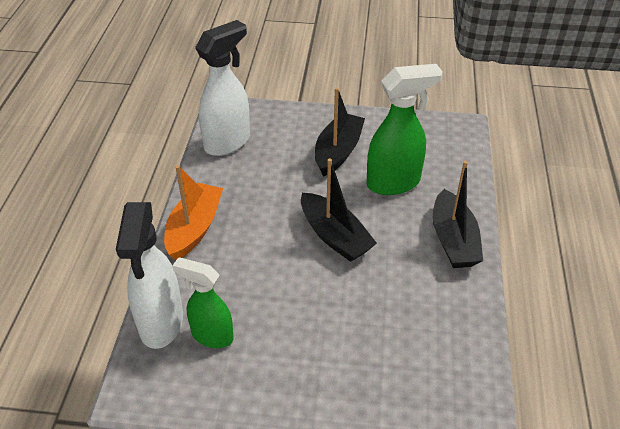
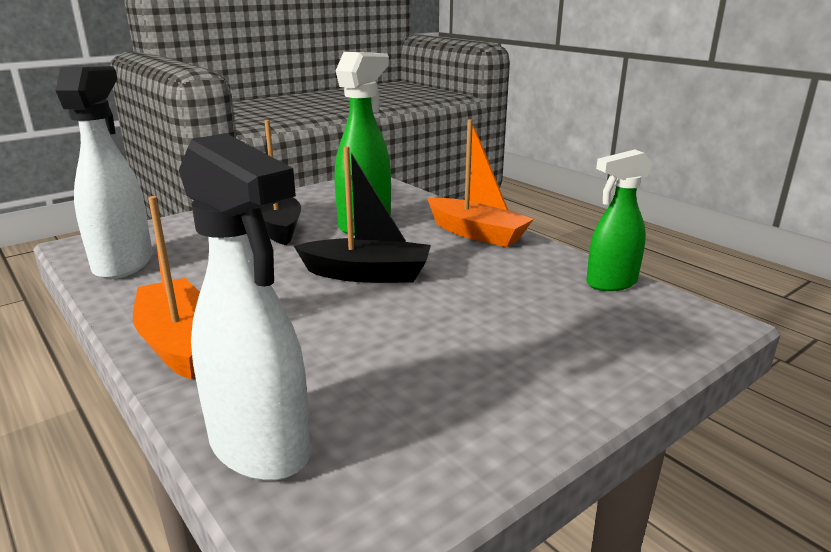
camera: 45 degrees left, 20 degrees down
(211, 335) = (355, 415): green spray bottle -> green spray bottle (610, 283)
(453, 240) = (476, 233): black boat -> orange boat

